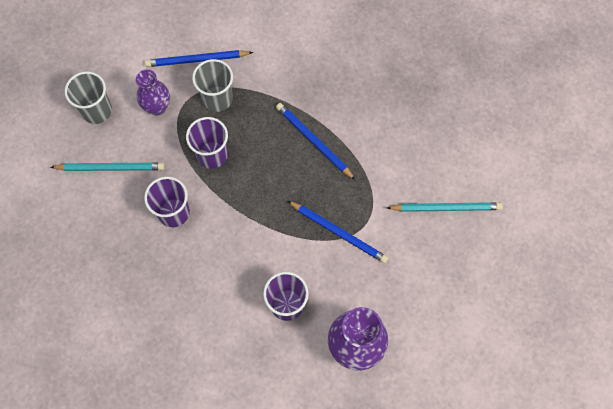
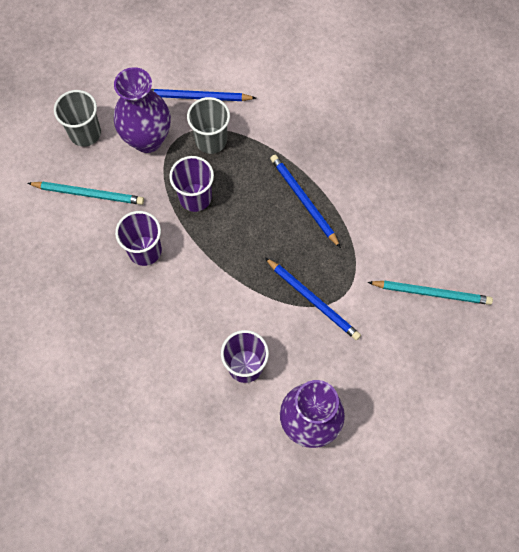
camera: 10 degrees right, 0 degrees up
(157, 107) = (147, 139): purple vase -> purple vase, size x1.62

